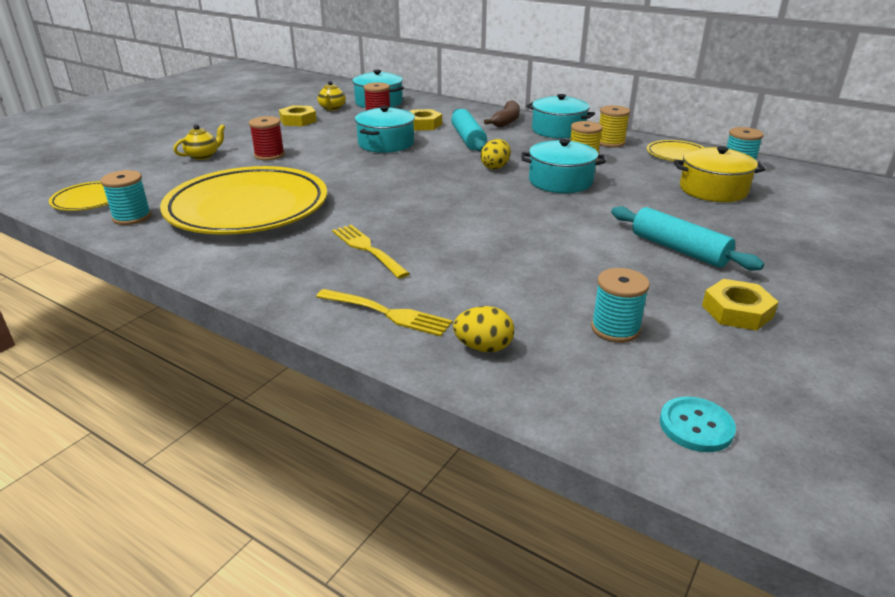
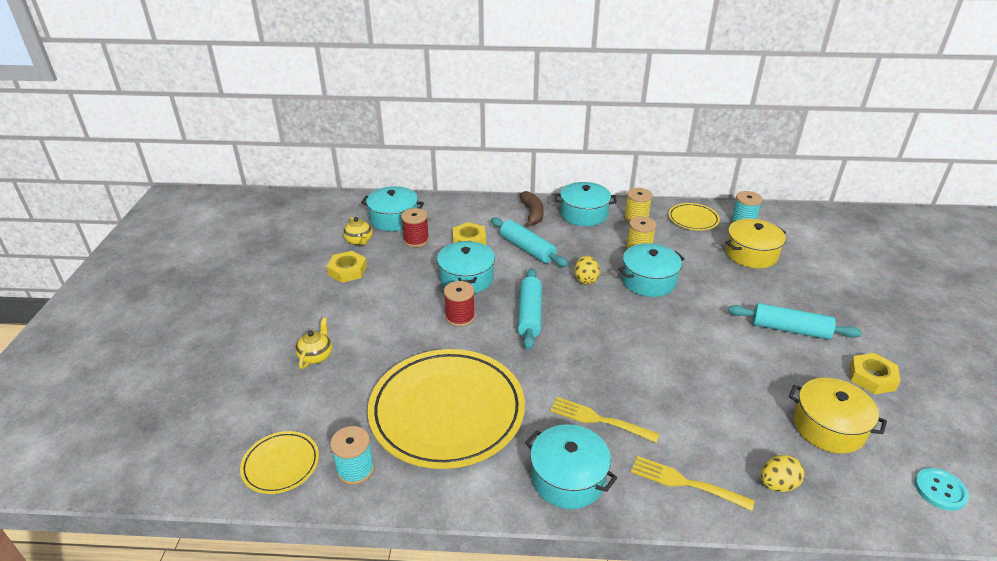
camera: 30 degrees left, 5 degrees up
(269, 155) = (380, 332): red spool -> red spool (460, 317)
(281, 273) = (568, 478): none -> turquoise pot
(386, 313) = (686, 483): yellow fork -> yellow fork turned 150 degrees counterclockwise
(407, 175) = (530, 315): none -> turquoise rolling pin
(615, 329) = (828, 427): turquoise spool -> yellow pot

